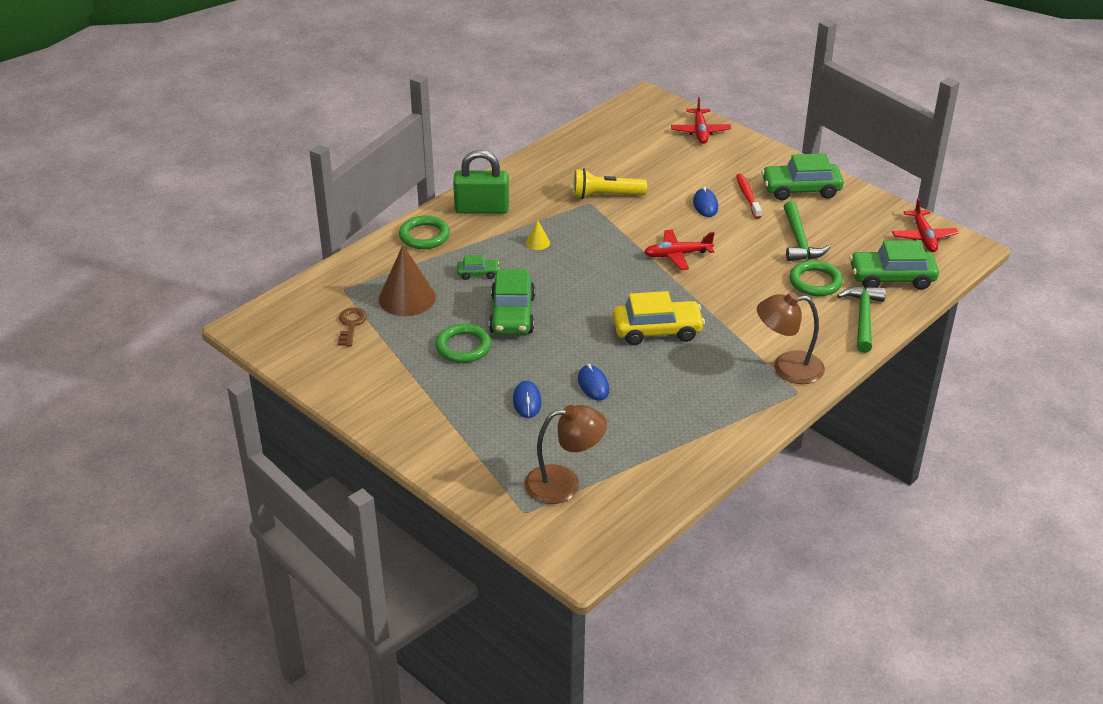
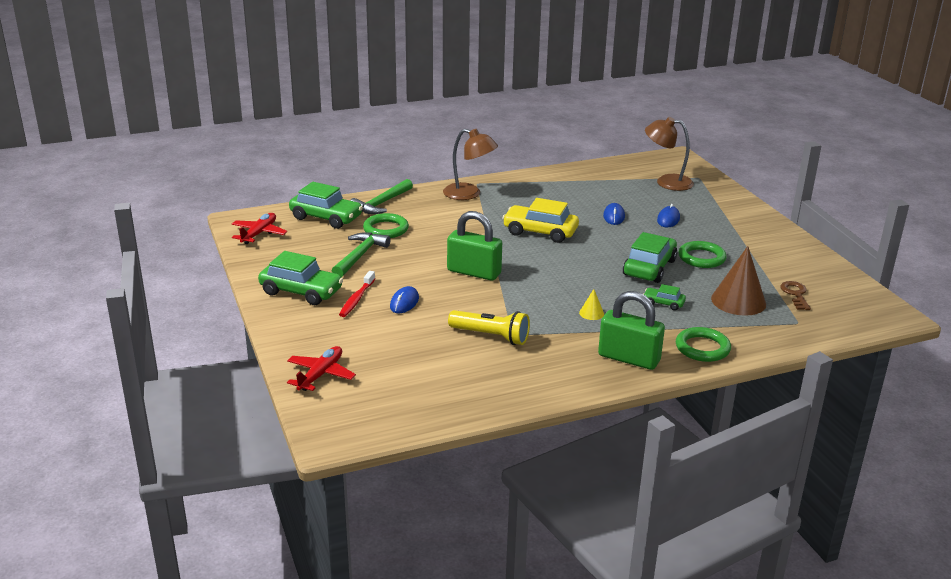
camera: 155 degrees left, 10 degrees down
(351, 325) = (795, 294): brown key -> brown key turned 150 degrees clockwise
(677, 255) = (474, 272): red plane -> green padlock

